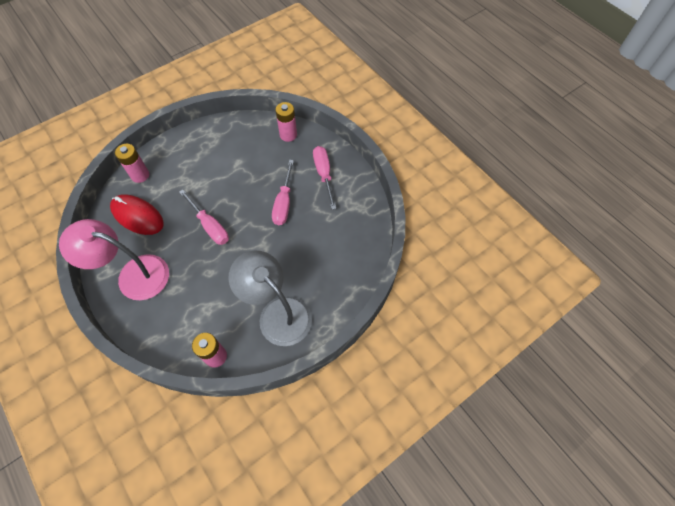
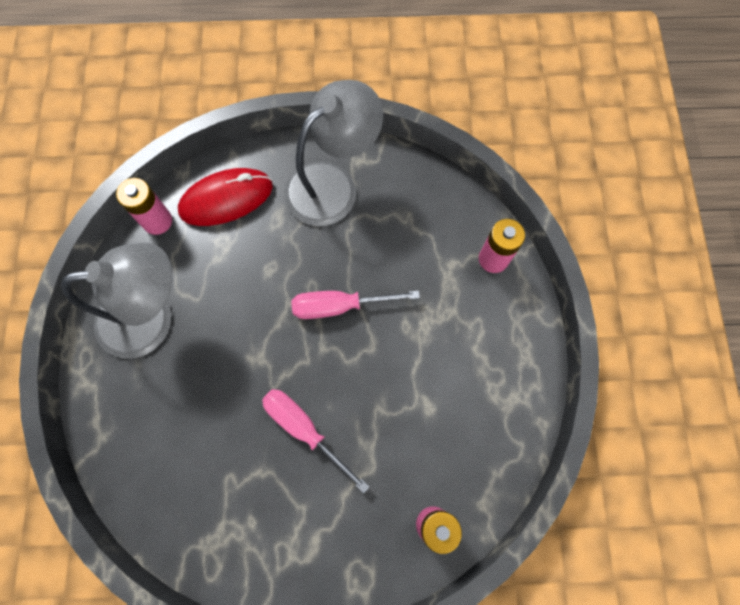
camera: 125 degrees right, 10 degrees up
(133, 275) = (332, 184): pink lamp -> grey lamp
(137, 216) = (421, 225): red mouse -> red mouse (226, 199)
(324, 174) = (312, 528): pink screwdriver -> none

